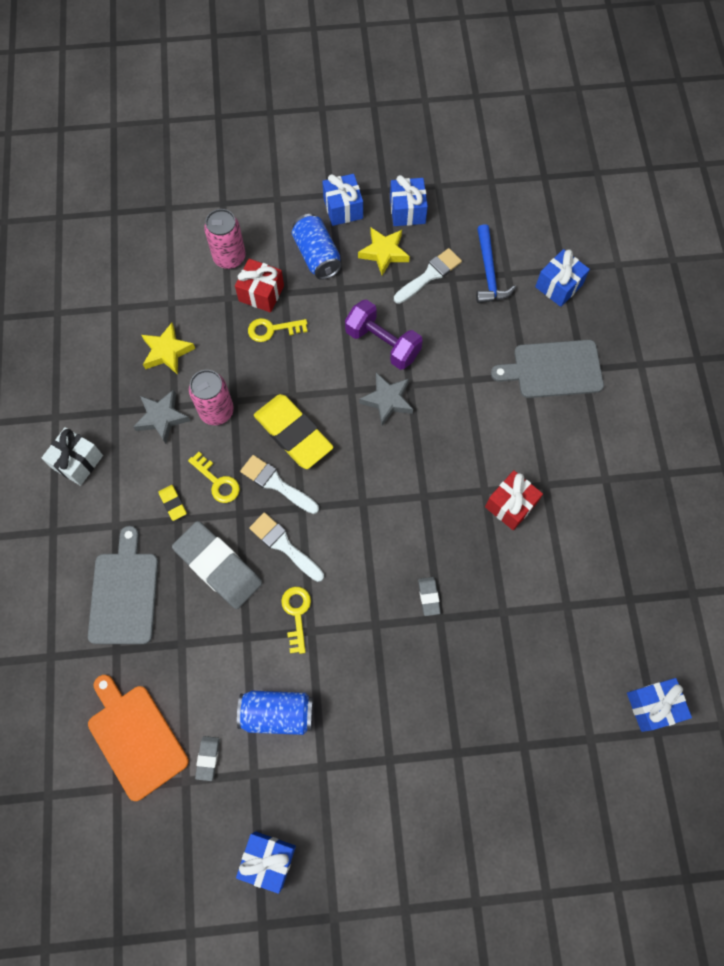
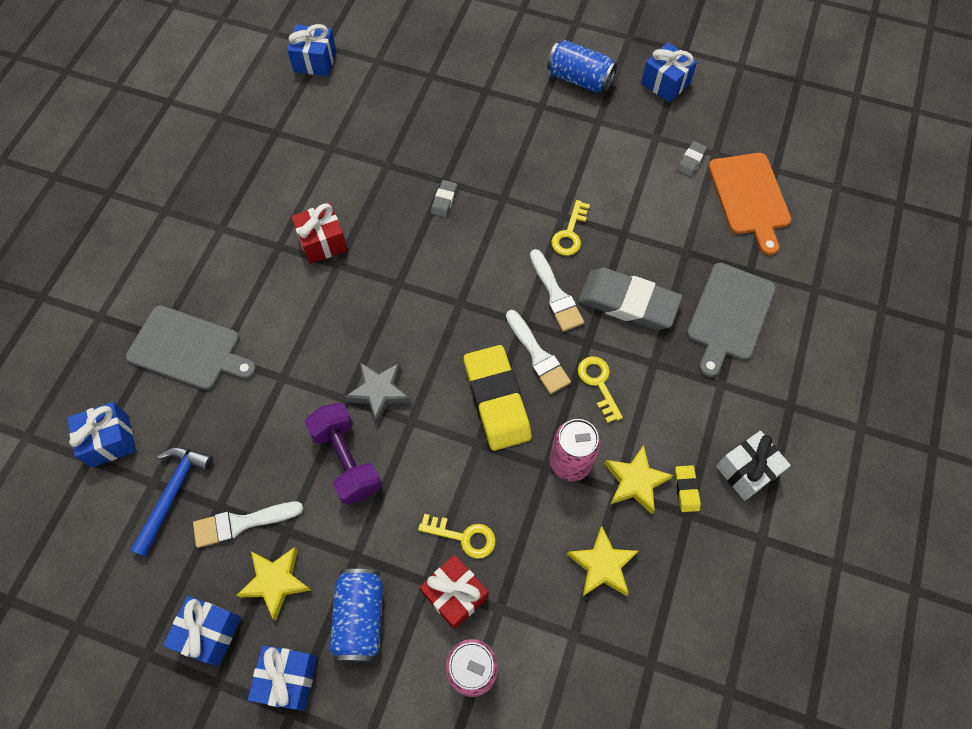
camera: 155 degrees left, 5 degrees down
(162, 418) = (635, 481): grey star -> yellow star
(173, 503) = (653, 381): yellow eraser -> yellow eraser (686, 489)
(218, 566) = (628, 302): grey eraser -> grey eraser turned 45 degrees counterclockwise
(277, 713) = (619, 168): blue can -> blue can (579, 79)

